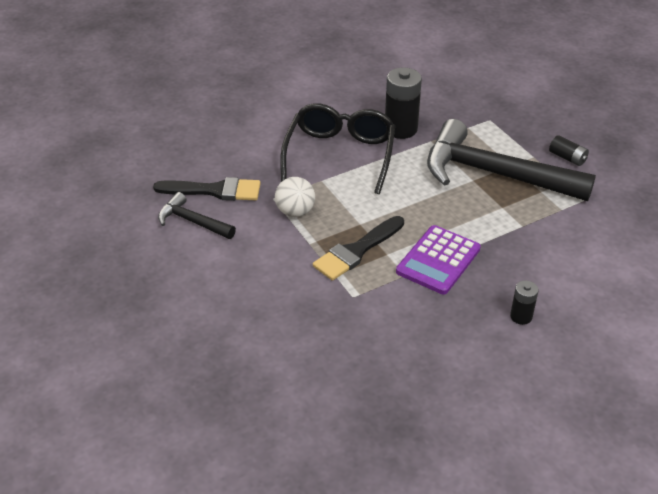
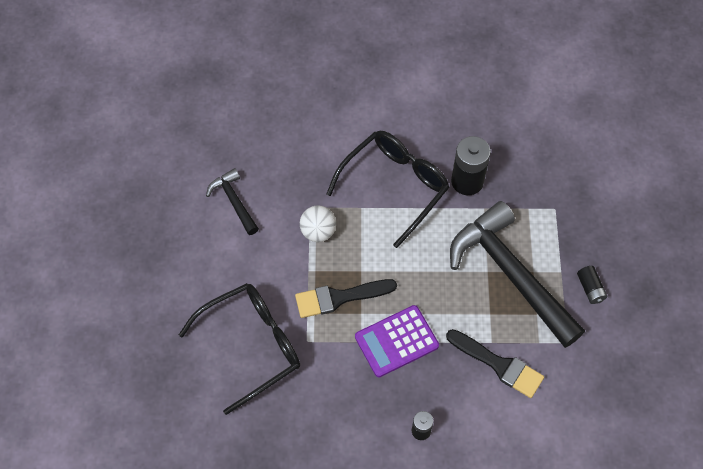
camera: 30 degrees right, 20 degrees up
(215, 190) = (270, 176): black brush -> black brush (499, 365)
(301, 323) = (252, 345): none -> black glasses

